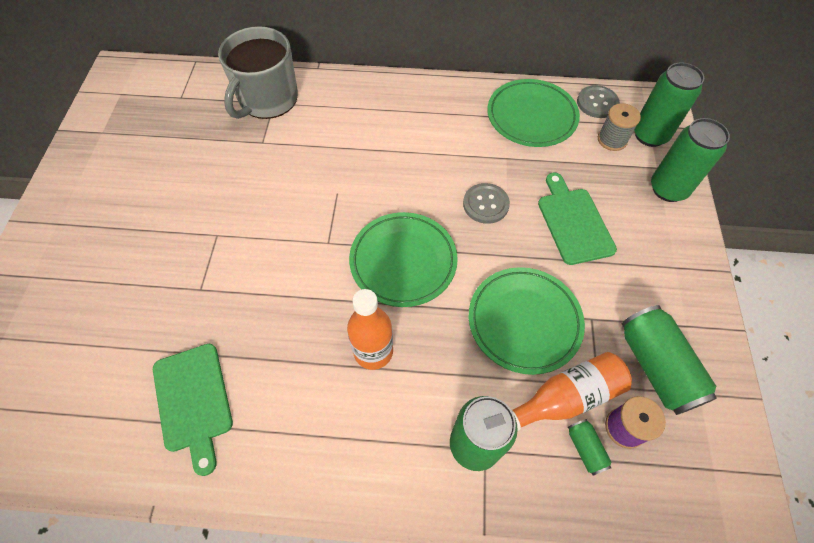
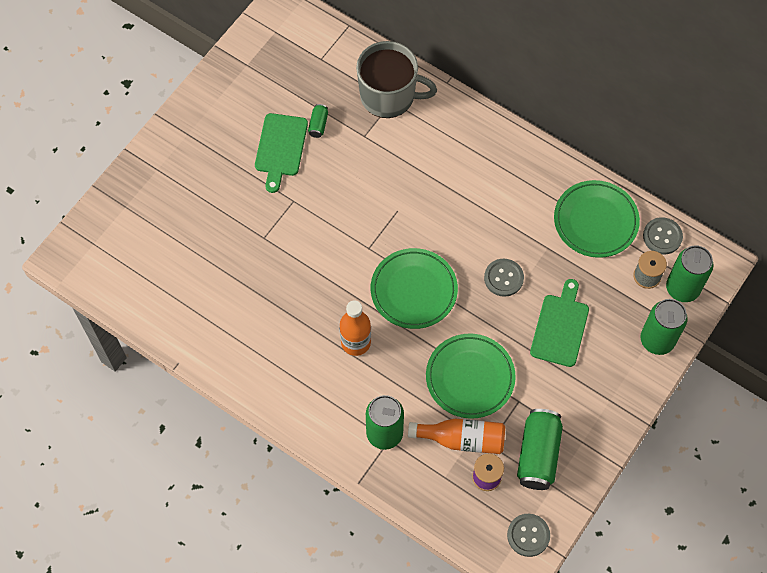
camera: 30 degrees right, 5 degrees up
(193, 401) = (227, 313): green cutting board -> green cutting board (280, 148)
(267, 99) = (389, 96): grey mug -> grey mug turned 135 degrees counterclockwise
(585, 449) = (452, 474): green can -> green can (318, 124)
(724, 474) = (528, 535): none -> grey button

